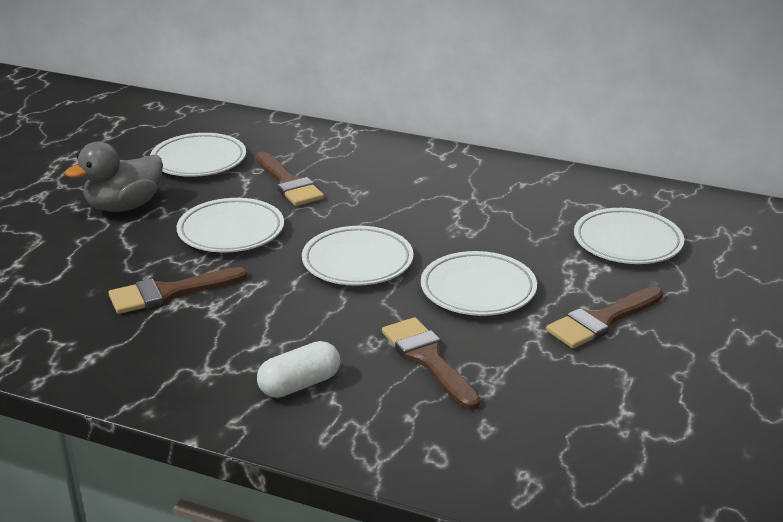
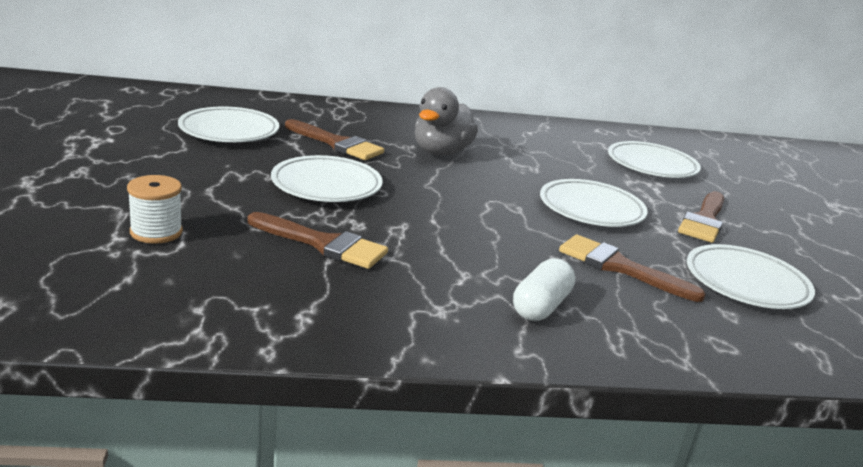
camera: 30 degrees left, 5 degrees down
(48, 263) = (156, 232): none -> white spool
(124, 206) = (191, 173): grey duck -> grey duck (441, 152)
(169, 293) = (323, 244): brown brush -> brown brush turned 105 degrees counterclockwise
(357, 262) = (470, 199): white plate -> white plate (746, 283)

